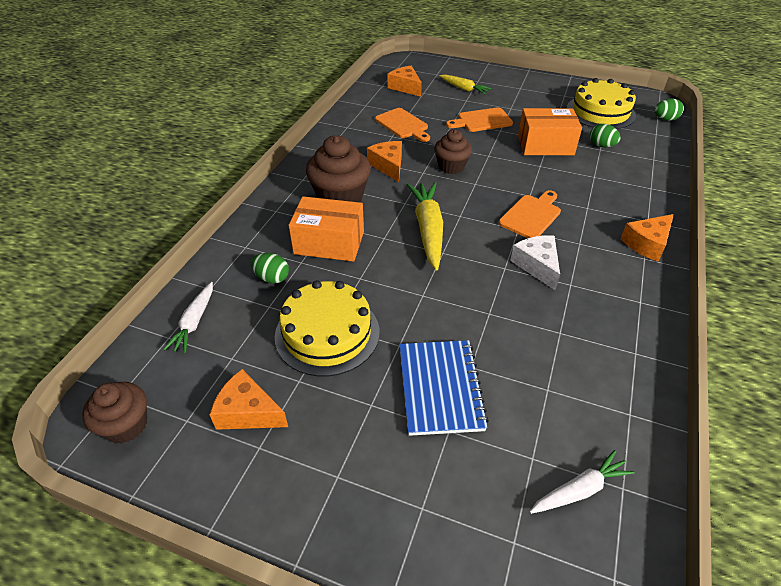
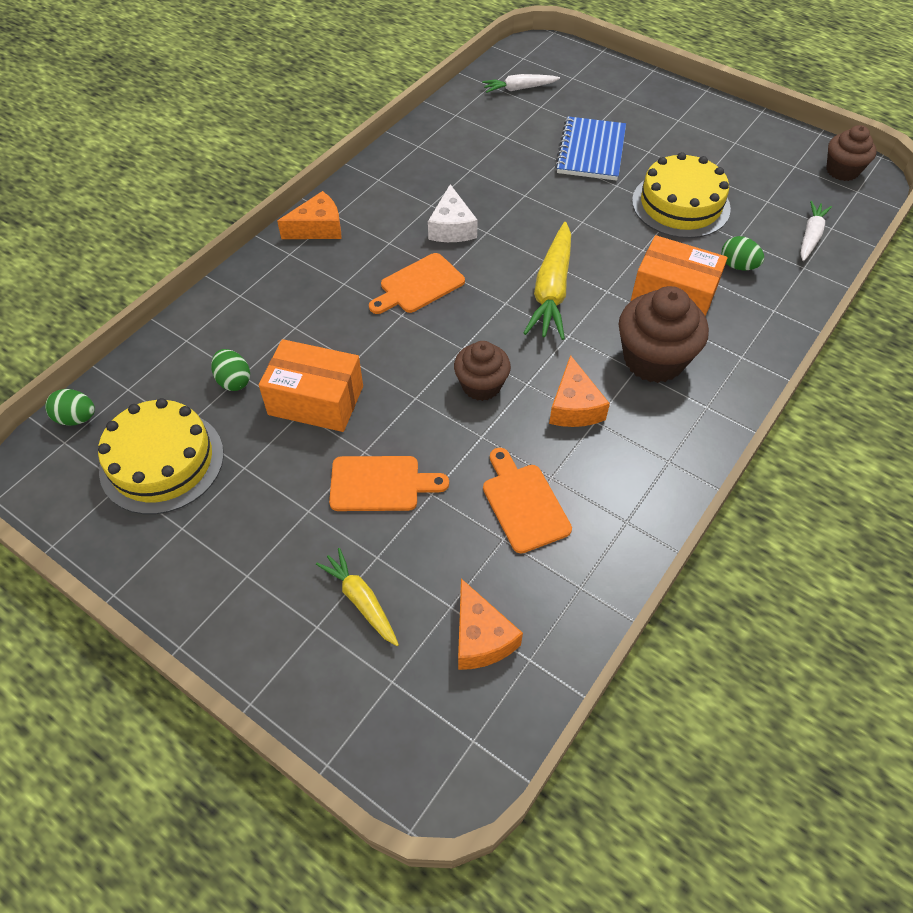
camera: 165 degrees left, 10 degrees up
(248, 412) = (746, 162): orange cheese -> none

